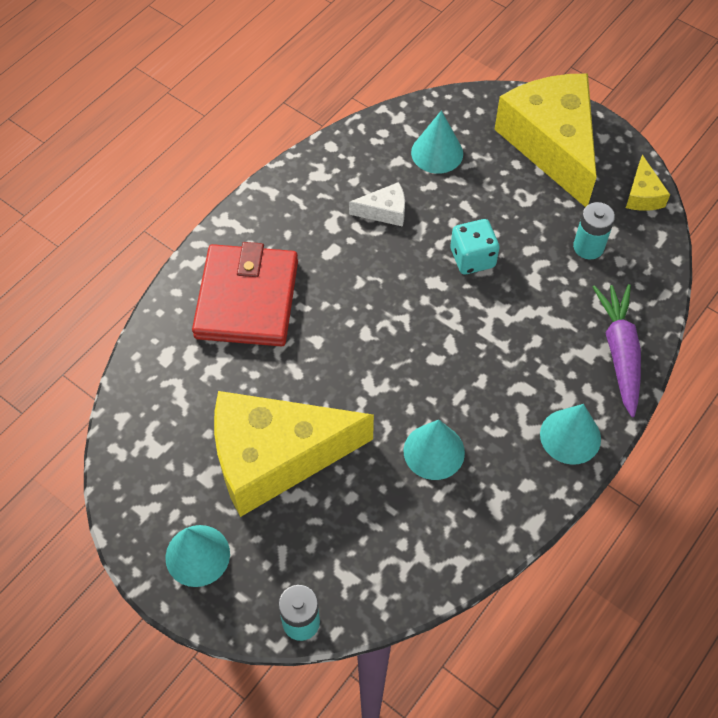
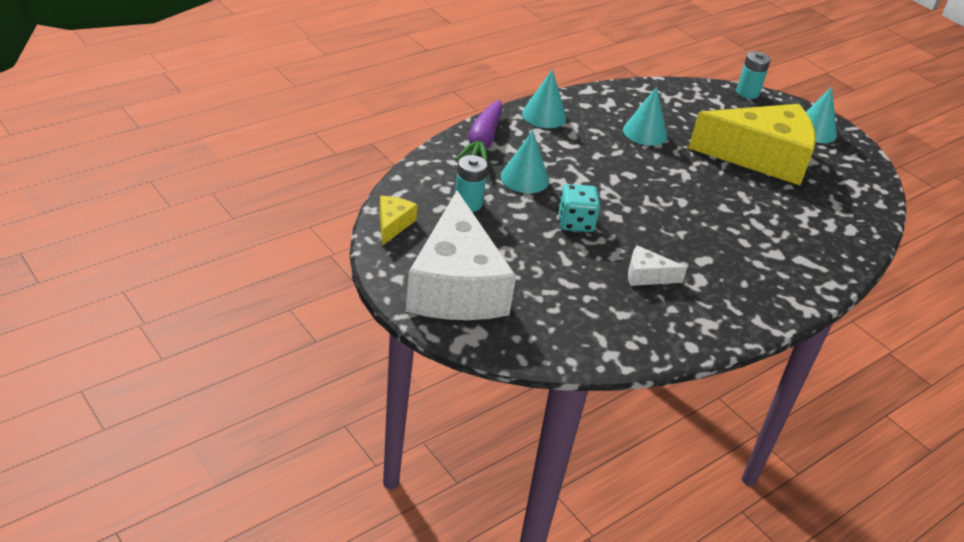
camera: 170 degrees left, 20 degrees down
(247, 299) = (783, 246): red wallet -> none
(437, 153) = (579, 310): turquoise cone -> turquoise cone (524, 178)
(551, 144) = (456, 286): yellow cheese -> white cheese

